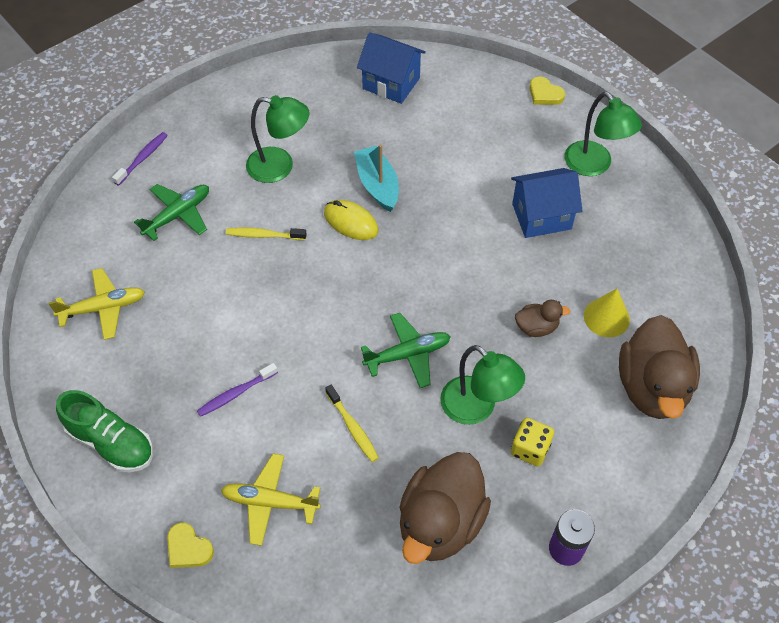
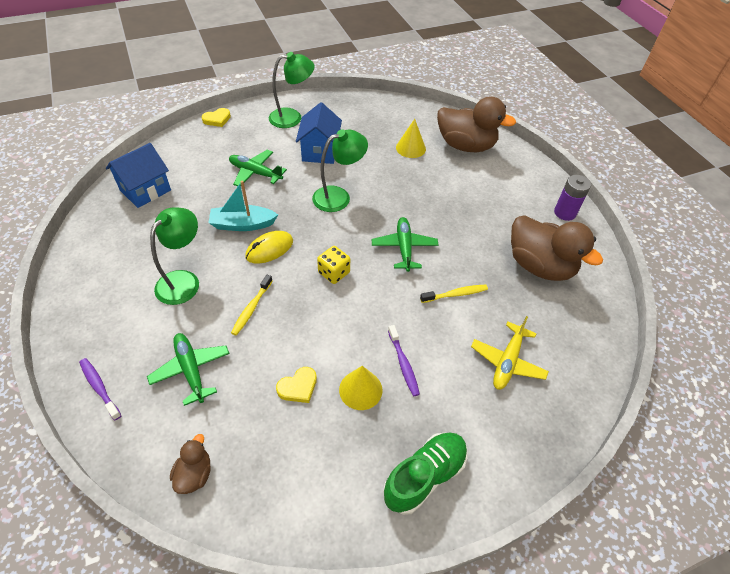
camera: 75 degrees left, 5 degrees down
(103, 308) = (269, 458): yellow plane -> none
(188, 548) = (539, 429): yellow heart -> yellow heart (298, 387)
(193, 361) = (360, 389): none -> yellow cone
(467, 166) = (255, 173): none -> green plane
(477, 408) = (458, 224): green lamp -> green lamp (338, 196)
(530, 449) = (494, 208): yellow dice -> yellow dice (334, 273)
(536, 327) = (406, 179): brown duck -> brown duck (195, 474)

